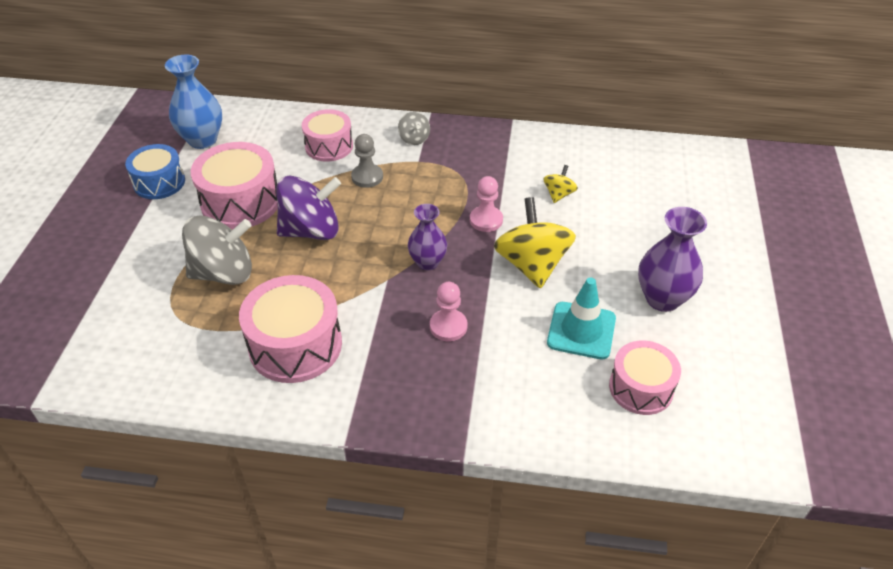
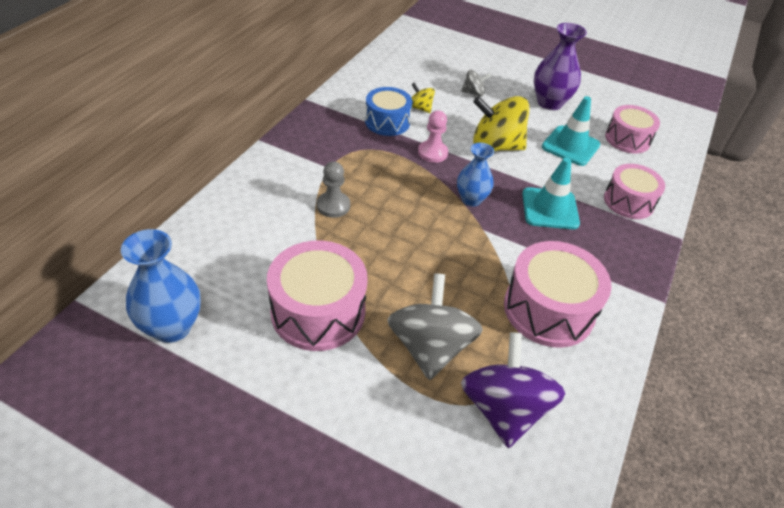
camera: 75 degrees left, 0 degrees up
(159, 182) = (233, 386): blue drum -> blue drum (387, 122)
(311, 231) = (394, 264): purple spinning top -> purple spinning top (503, 409)
(329, 146) = (264, 220): pink drum -> pink drum (628, 201)
(414, 139) = (294, 160): grey spinning top -> grey spinning top (473, 93)
(427, 262) = (471, 199): purple vase -> blue vase
(448, 326) = (550, 209): pink pawn -> turquoise traffic cone

